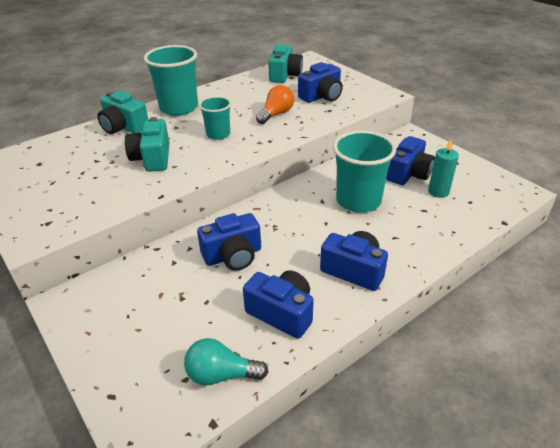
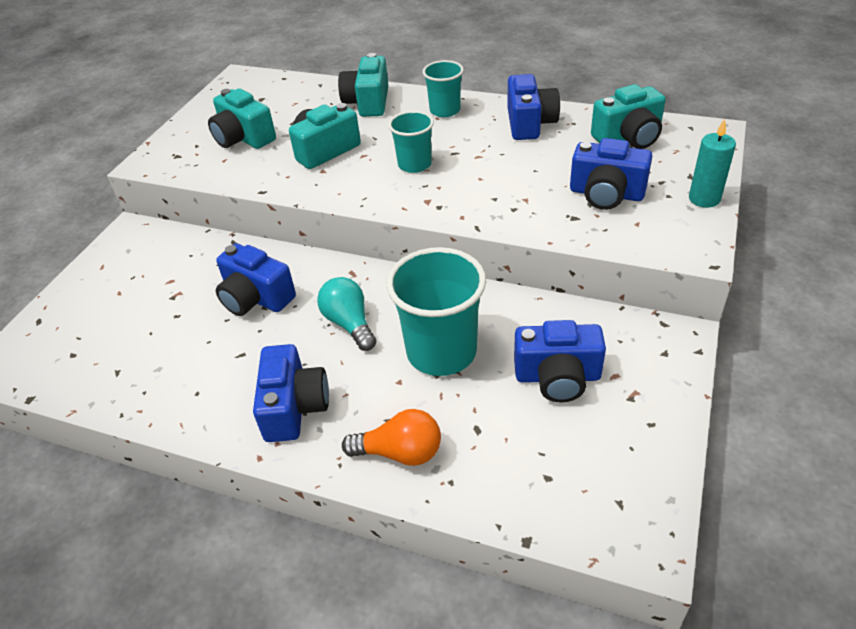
camera: 60 degrees right, 5 degrees up
(79, 185) = (243, 138): none -> turquoise camera
(179, 108) = (445, 110): turquoise cup -> turquoise cup, size x0.57
(221, 374) = (86, 375): turquoise light bulb -> turquoise light bulb (349, 323)
(276, 114) = (510, 181): orange light bulb -> orange light bulb (400, 452)
(282, 313) = (189, 378): blue camera -> blue camera (530, 123)
(438, 192) = (540, 429): turquoise candle -> turquoise candle (704, 199)

